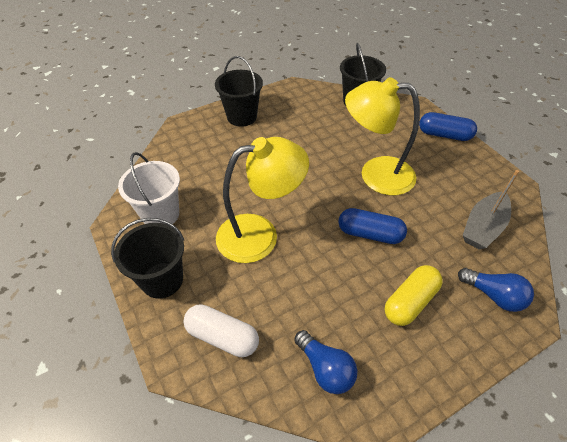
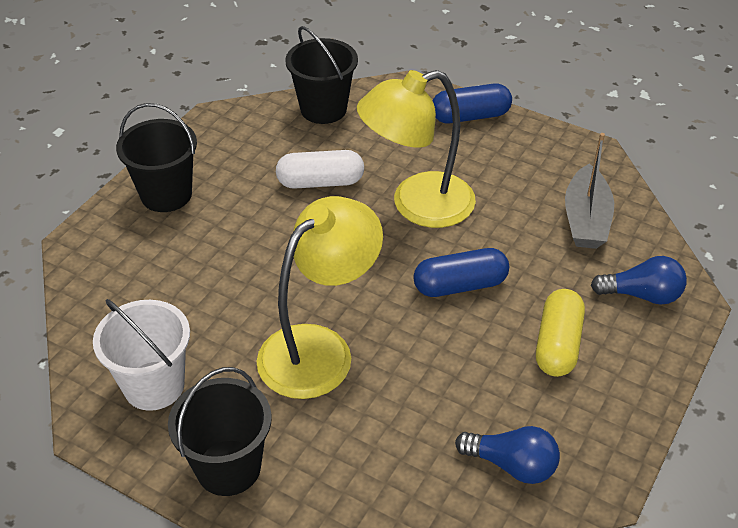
camera: 30 degrees left, 5 degrees down
(222, 336) = (364, 493): white capsule -> white capsule (320, 182)

